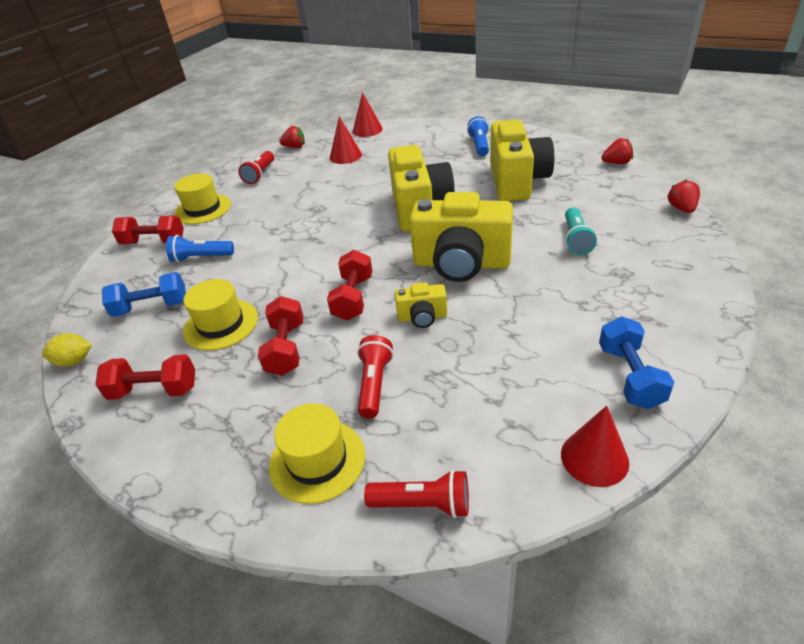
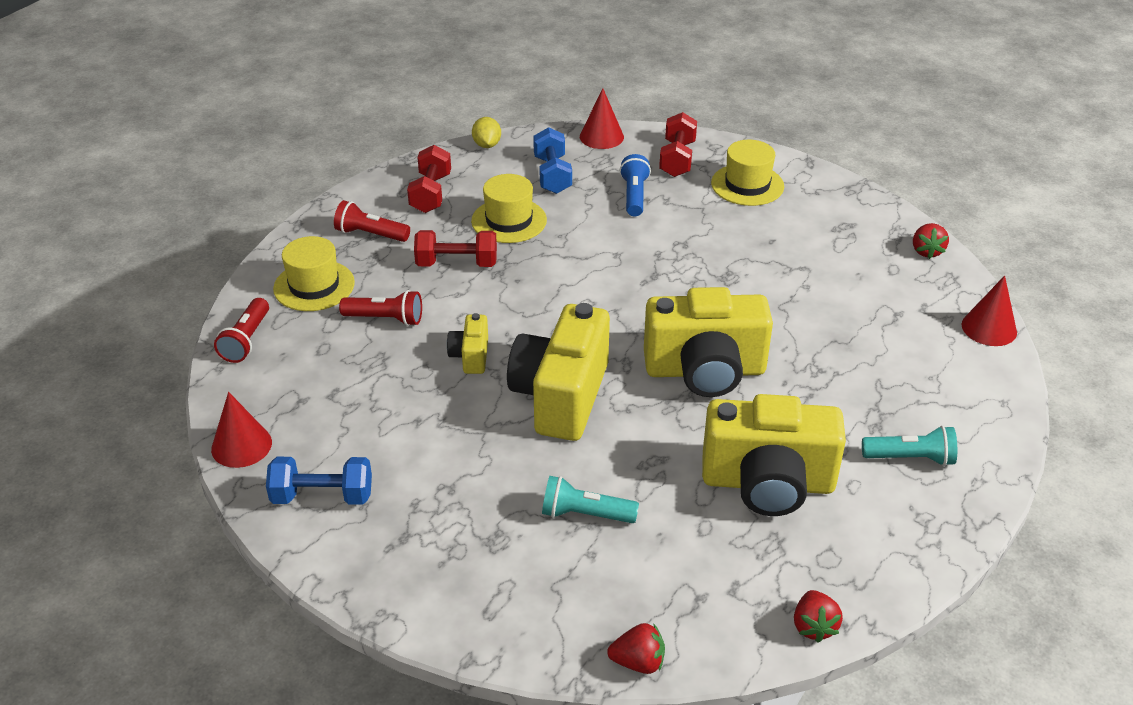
camera: 90 degrees right, 0 degrees up
(260, 174) = (837, 223): red flashlight -> red flashlight (370, 234)
(345, 156) = (887, 303): red cone -> red cone (601, 137)
(353, 298) = (522, 307): red dumbbell -> none
(479, 145) = (911, 458): blue flashlight -> turquoise flashlight

